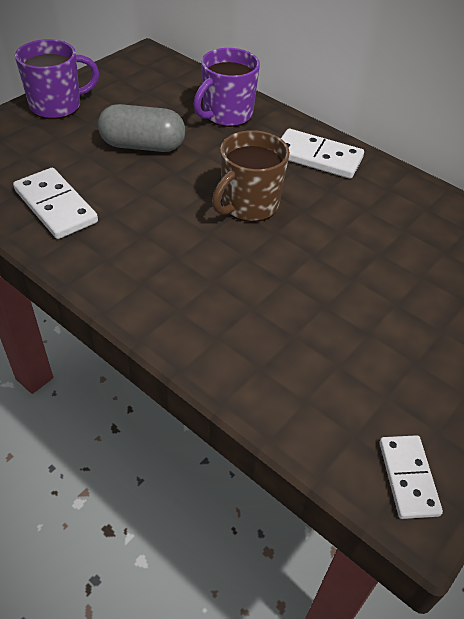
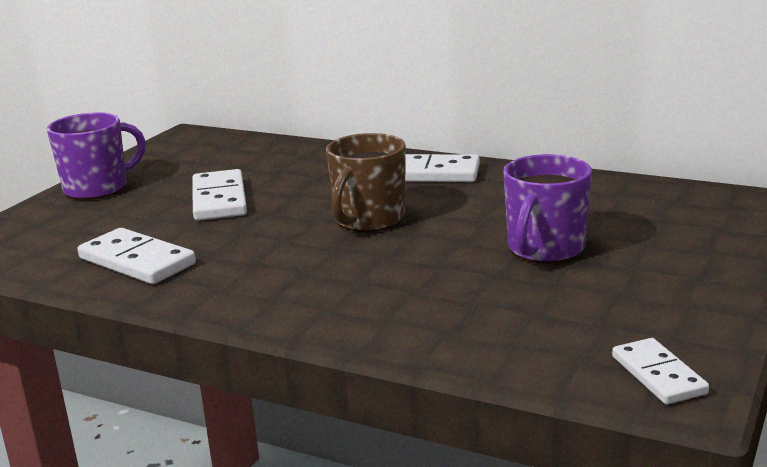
camera: 10 degrees left, 25 degrees down
(143, 146) = (219, 200): grey capsule -> white domino
(226, 114) = (306, 161): purple mug -> purple mug (545, 249)

